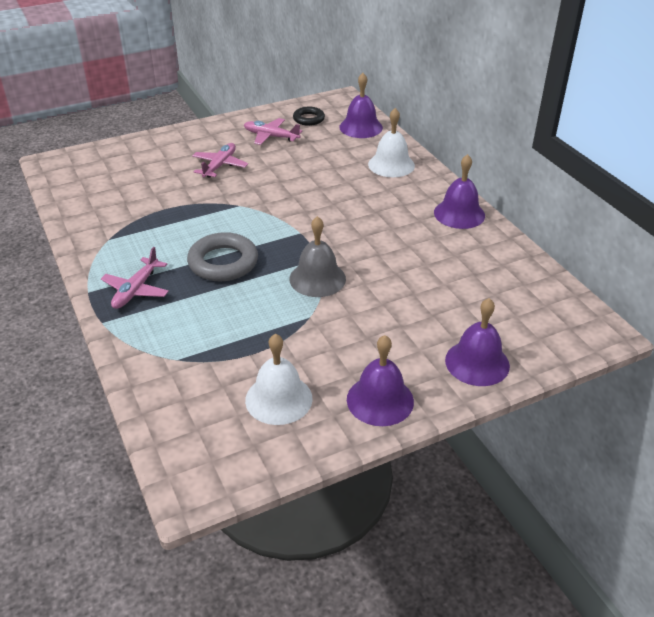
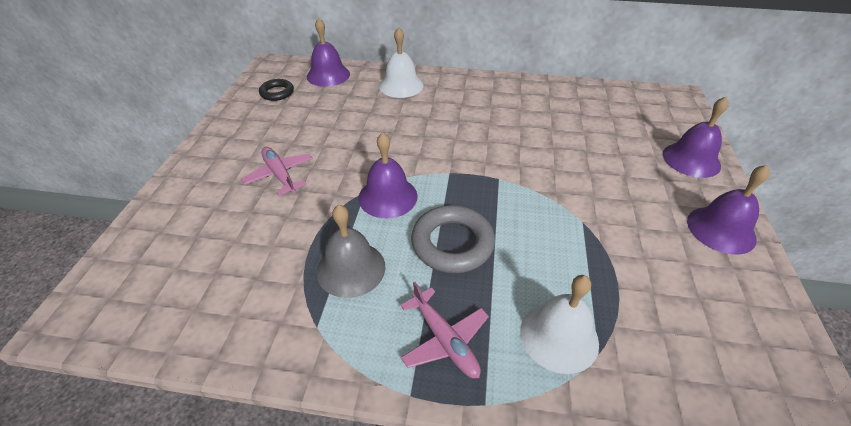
camera: 55 degrees left, 5 degrees up
(271, 136) = (275, 123): pink plane -> none
(278, 399) = (698, 295): white bell -> white bell (559, 336)
(317, 278) = (528, 192): grey bell -> grey bell (351, 268)
(459, 214) = (500, 87): purple bell -> purple bell (388, 196)

